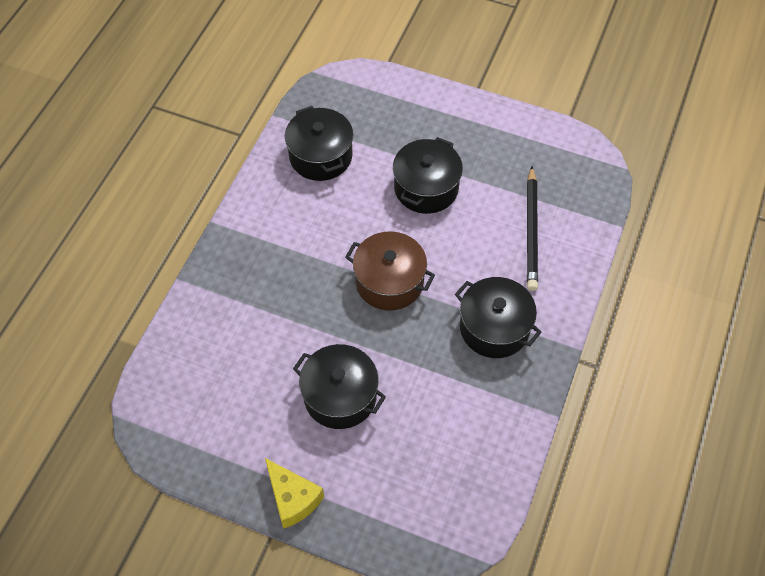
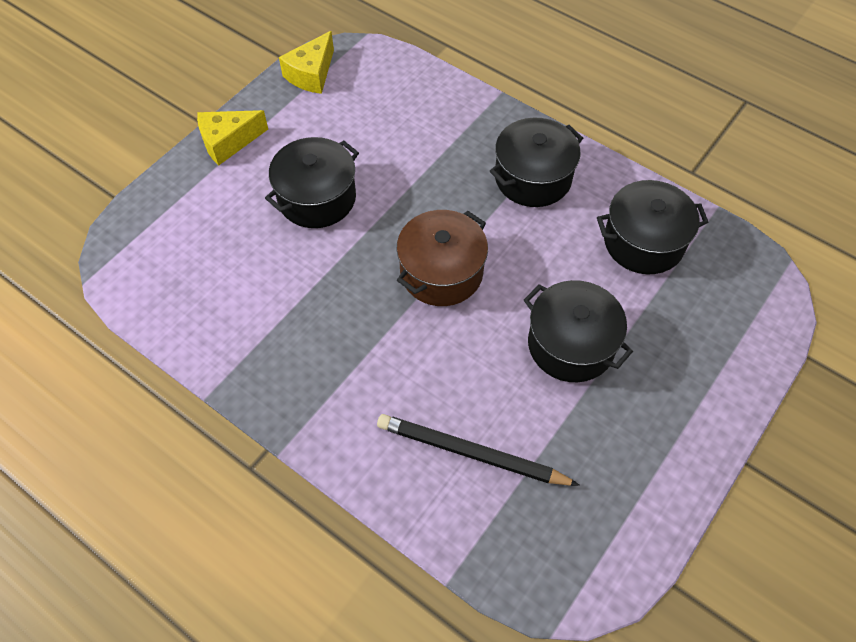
camera: 105 degrees right, 0 degrees up
(184, 450) = (311, 74): none -> yellow cheese
(494, 328) = (343, 364): black pot -> black pot (533, 178)

